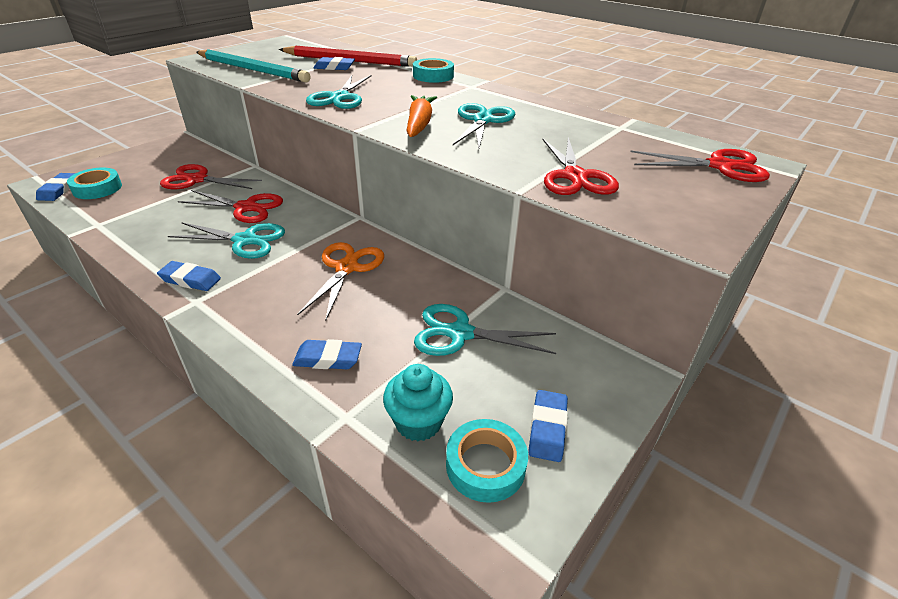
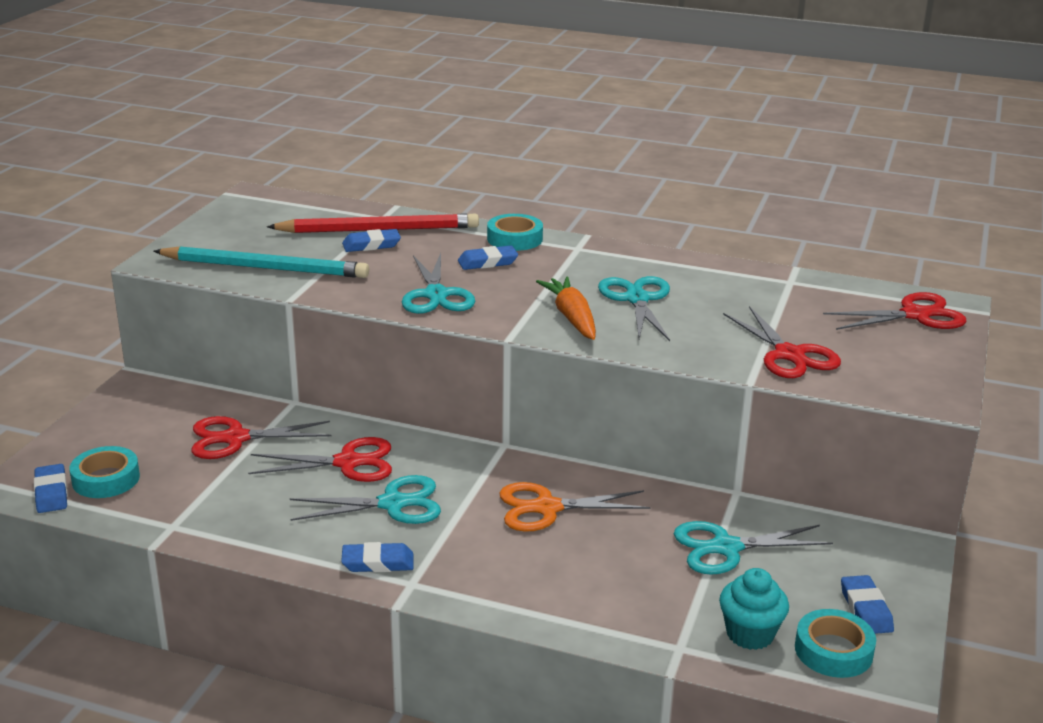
camera: 20 degrees left, 10 degrees down
(328, 358) = (615, 603): blue eraser -> blue eraser (487, 262)
(346, 267) = (546, 508): orange scissors -> orange scissors turned 90 degrees counterclockwise

